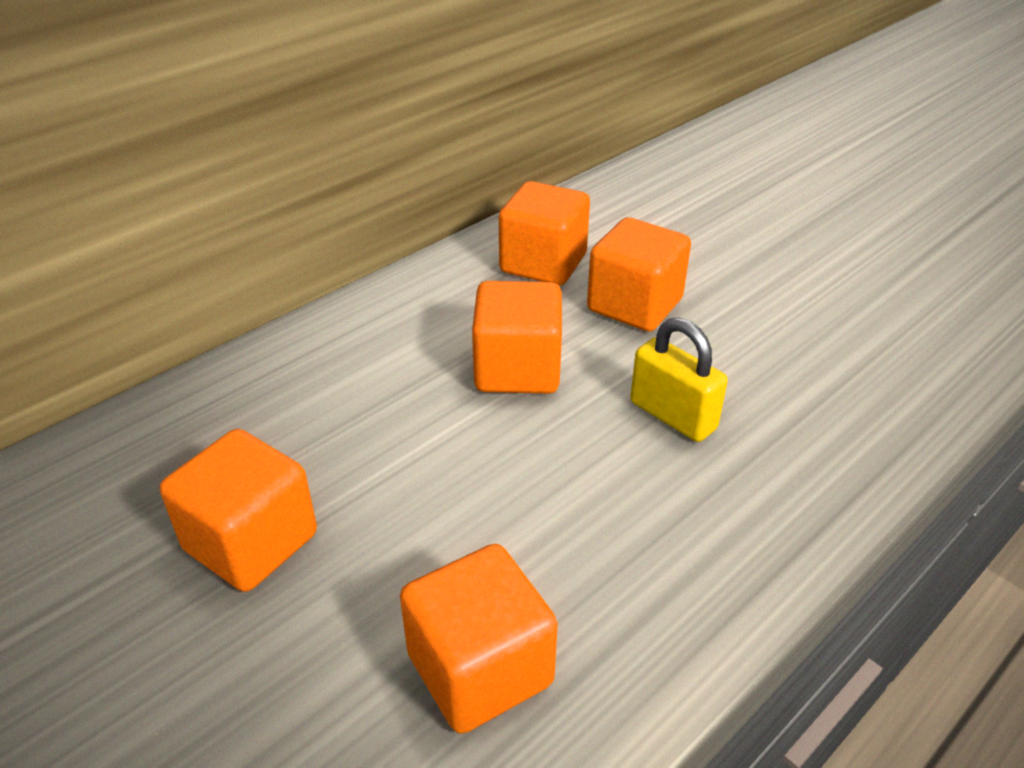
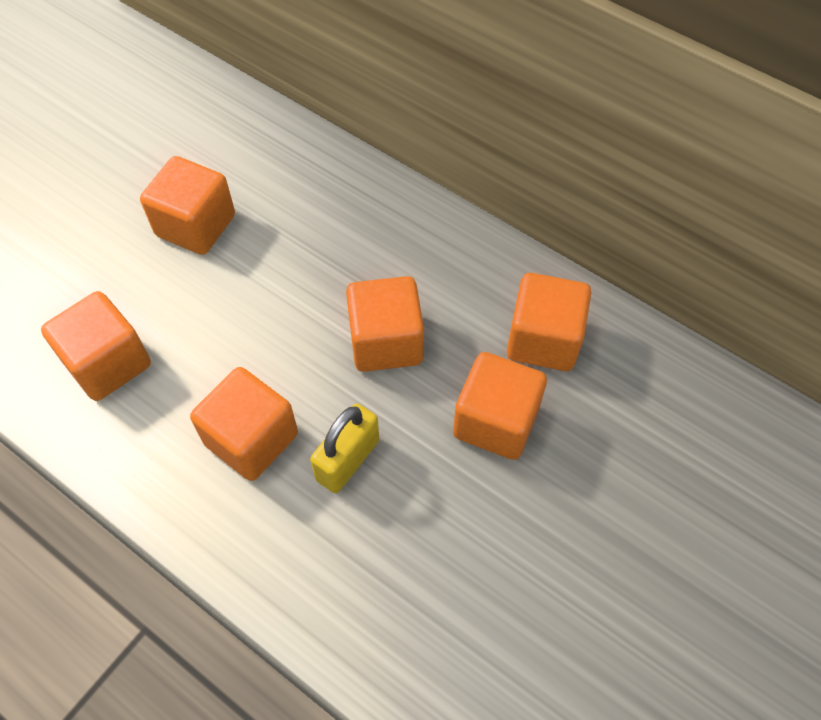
camera: 80 degrees right, 20 degrees up
(636, 500) = (251, 439): none -> orange cube

